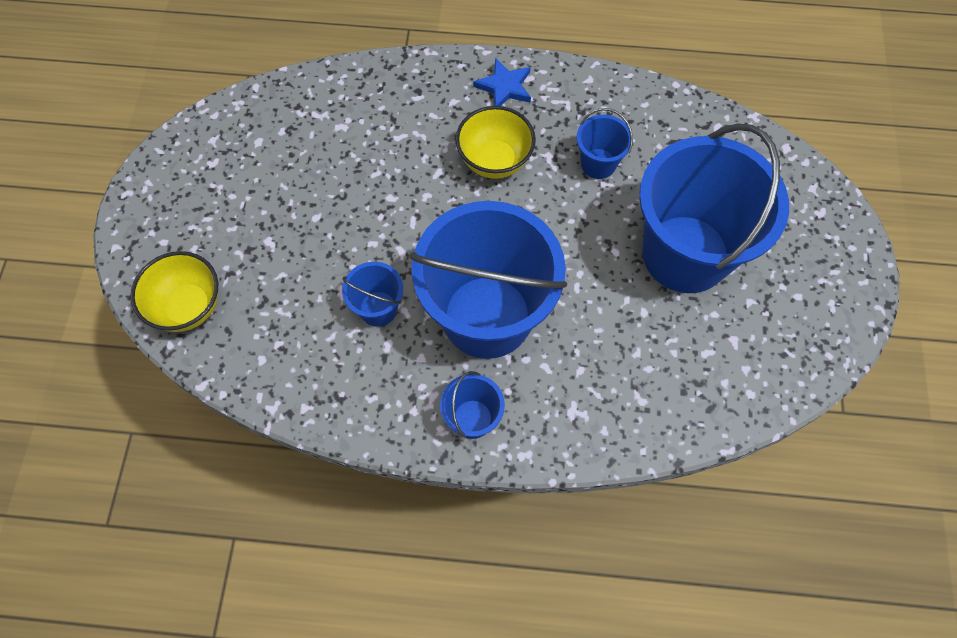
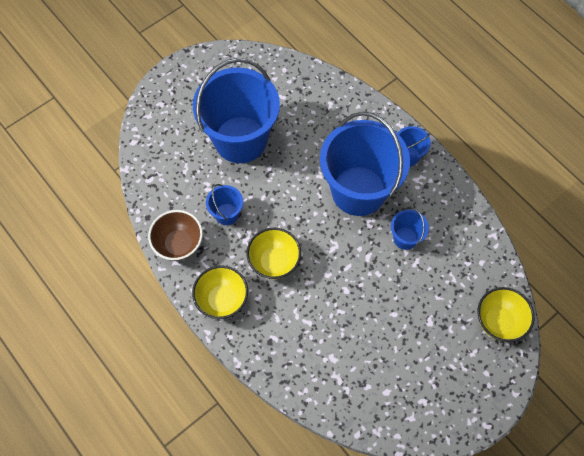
camera: 135 degrees left, 0 degrees up
(504, 87) = (222, 300): blue star -> yellow bowl
(607, 97) = (179, 244): none -> brown bowl

